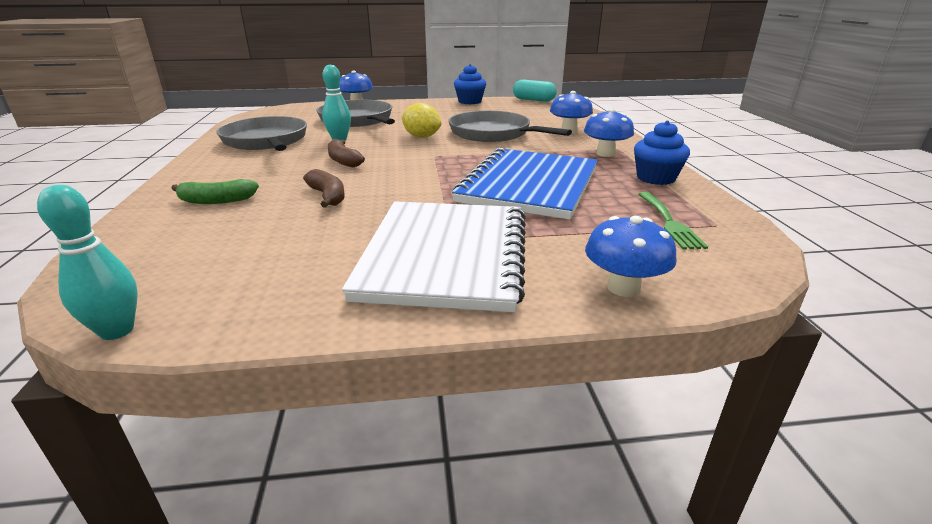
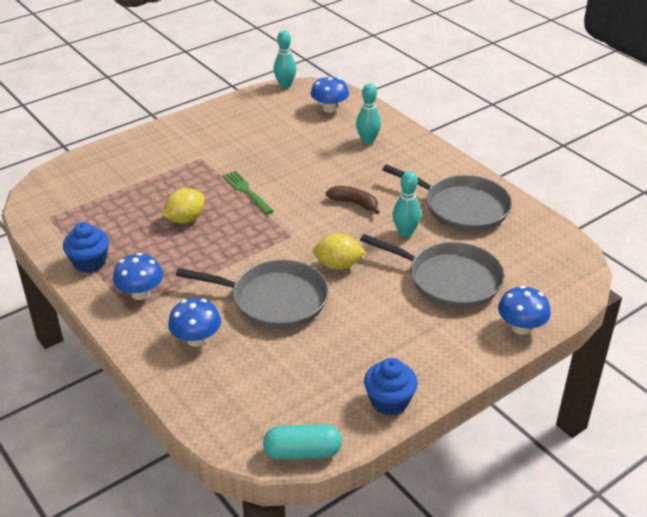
camera: 150 degrees right, 10 degrees up
(216, 201) = (367, 141): green banana -> turquoise bowling pin
(328, 196) = (309, 165): brown banana -> none
(445, 256) = (195, 147): white notebook -> none
(529, 185) = (185, 219): blue notebook -> yellow lemon
(623, 287) = (102, 156): blue mushroom -> blue mushroom (329, 108)
(669, 222) = (79, 210): green fork -> green fork (246, 191)

